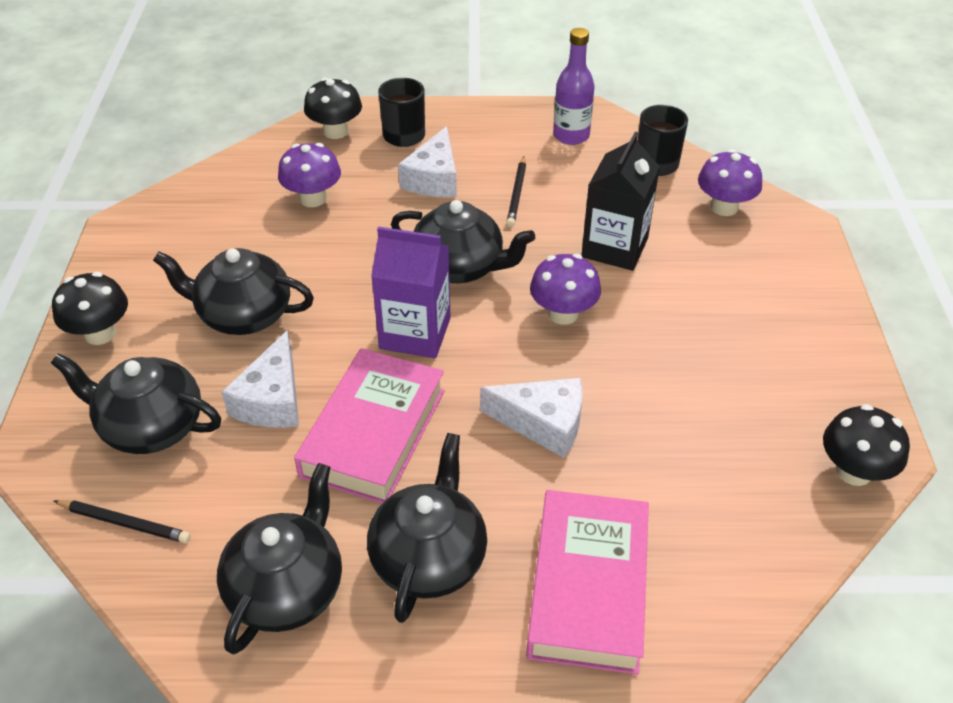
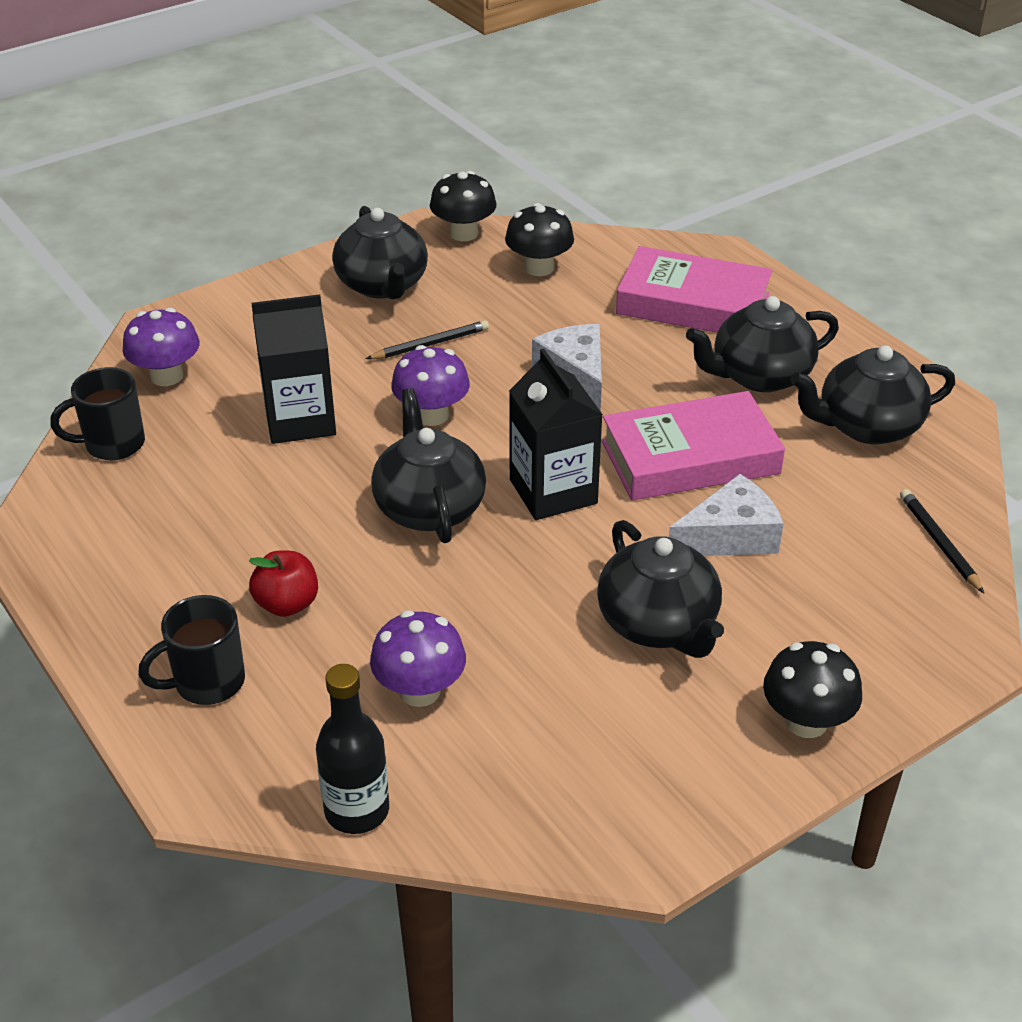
camera: 125 degrees left, 5 degrees down
(151, 426) = (849, 594): black teapot -> black teapot (382, 285)
(265, 150) = (357, 810): none -> black bottle
(335, 131) = (252, 760): black mushroom -> black mushroom (539, 268)
(415, 333) = (553, 491): purple carton -> black carton
(433, 178) = (287, 604): white cheese -> red apple
(517, 194) = (261, 523): black pencil -> black pencil (430, 344)
(571, 136) = (99, 530): purple bottle -> none
(588, 587) = (693, 304): pink book -> pink book turned 45 degrees clockwise

